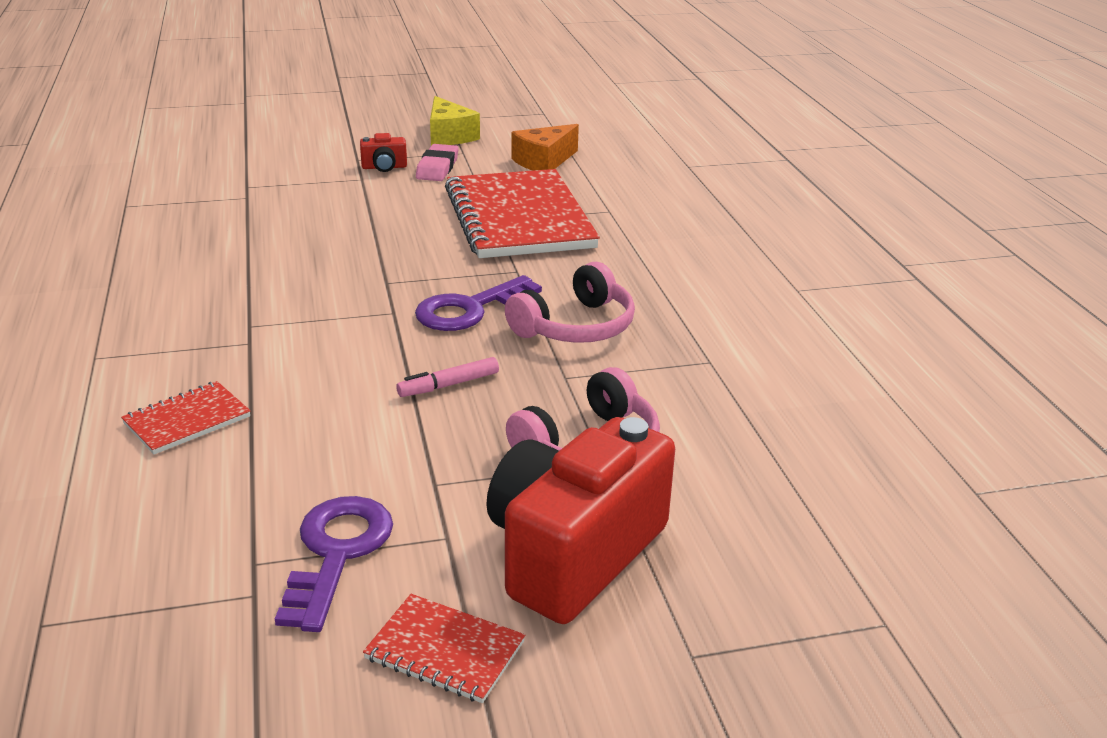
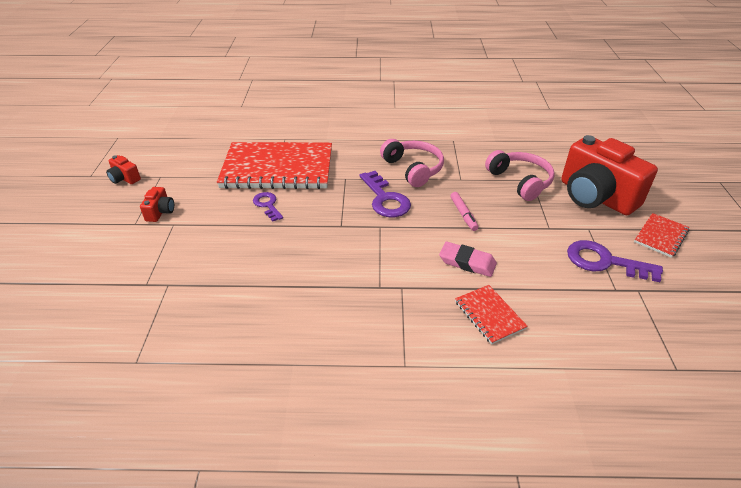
camera: 75 degrees left, 10 degrees up
(421, 225) = (267, 205): none -> purple key
(437, 168) = (179, 189): pink eraser -> pink eraser (467, 262)
(449, 136) = (124, 178): yellow cheese -> red camera
(544, 161) = (200, 148): orange cheese -> none

